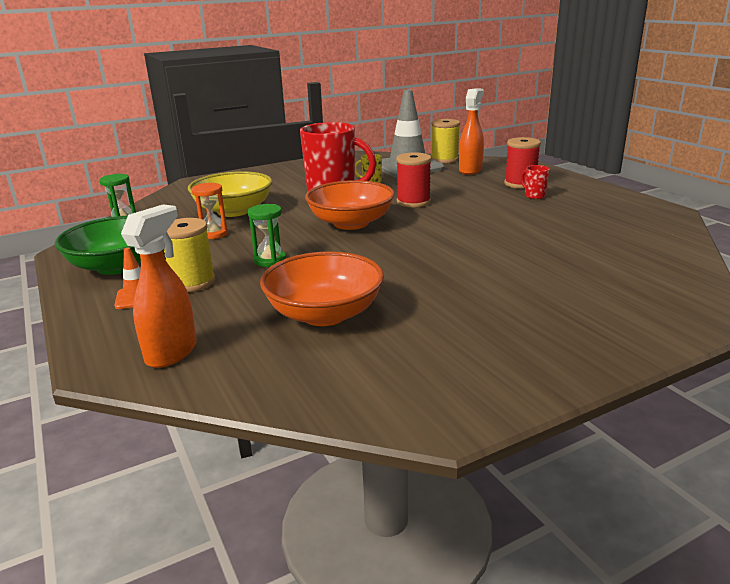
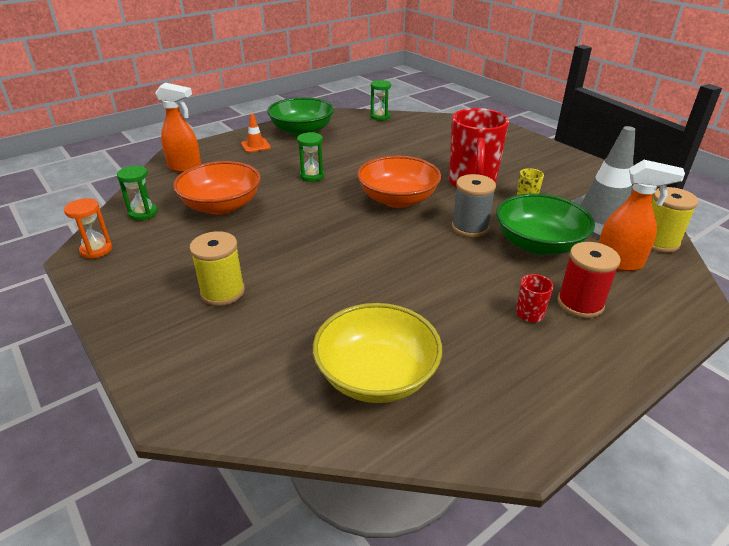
camera: 80 degrees right, 10 degrees up
(192, 282) = (276, 157): yellow spool -> yellow spool (222, 292)
(213, 234) = (362, 149): orange hourglass -> orange hourglass (96, 250)
(234, 211) = (414, 148): yellow bowl -> yellow bowl (376, 375)
(321, 376) = (143, 213): none -> green hourglass
(413, 202) = (470, 227): red spool -> grey spool
(443, 186) = (538, 244): none -> green bowl

